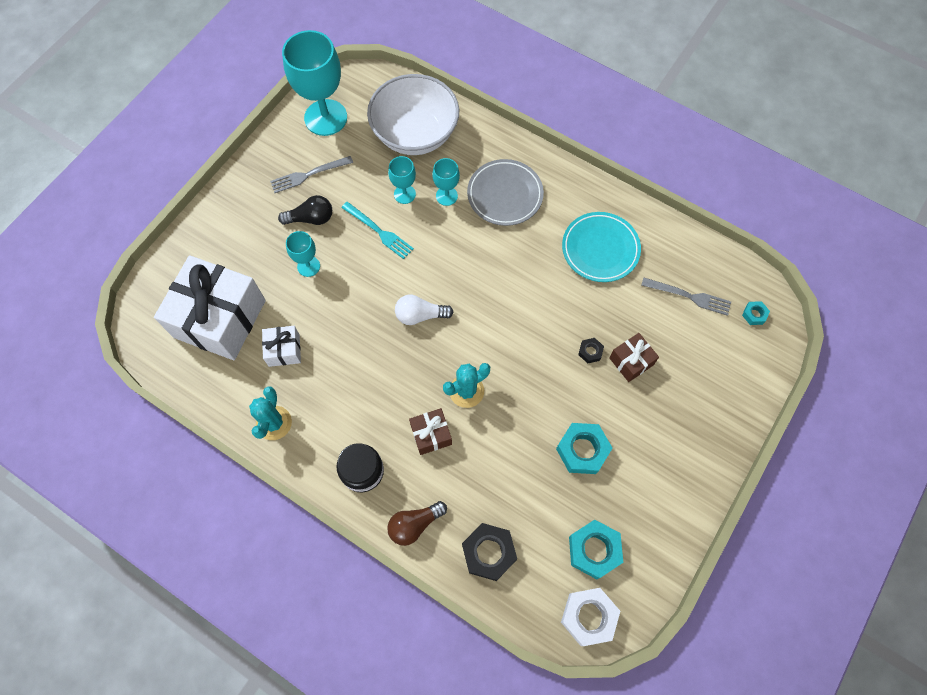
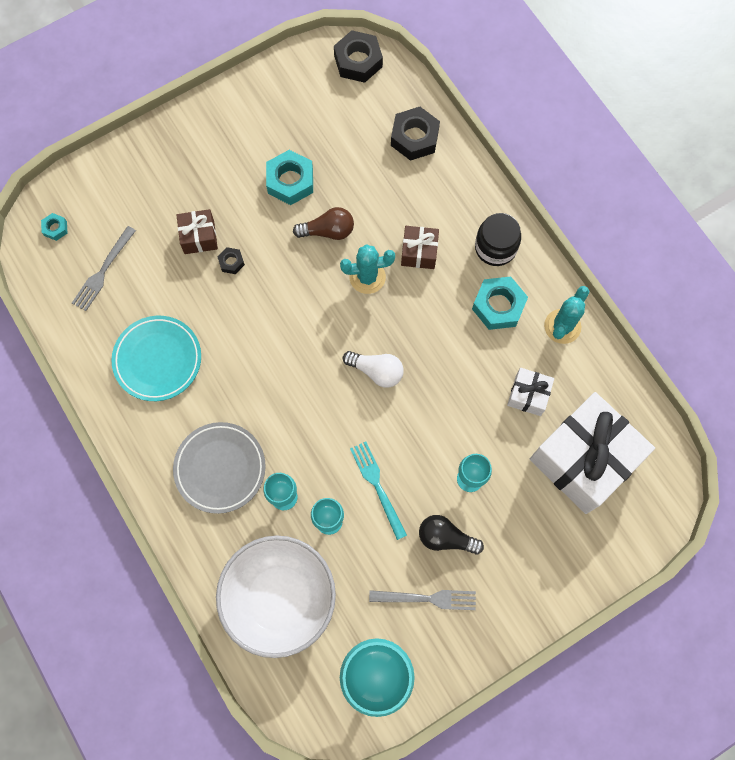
camera: 155 degrees left, 5 degrees up
(414, 524) = (467, 185): brown light bulb -> brown light bulb (328, 231)
(588, 617) = (358, 61): white nut -> black nut
(594, 550) = (326, 103): turquoise nut -> turquoise nut (498, 306)
(690, 296) = (103, 272): grey fork -> grey fork turned 105 degrees counterclockwise

